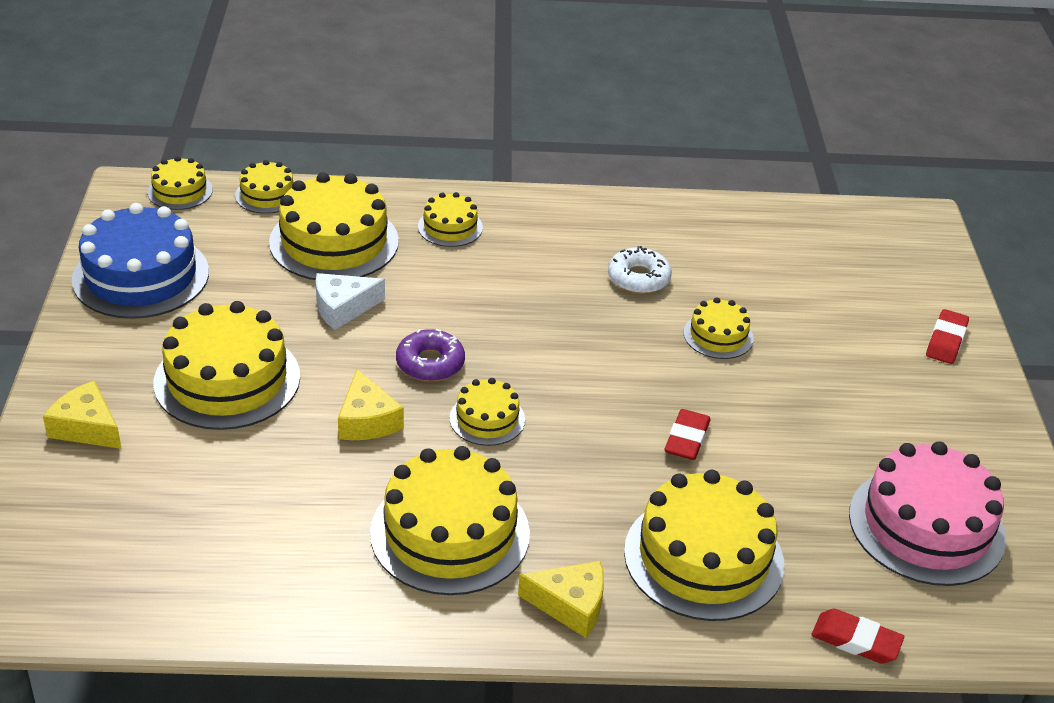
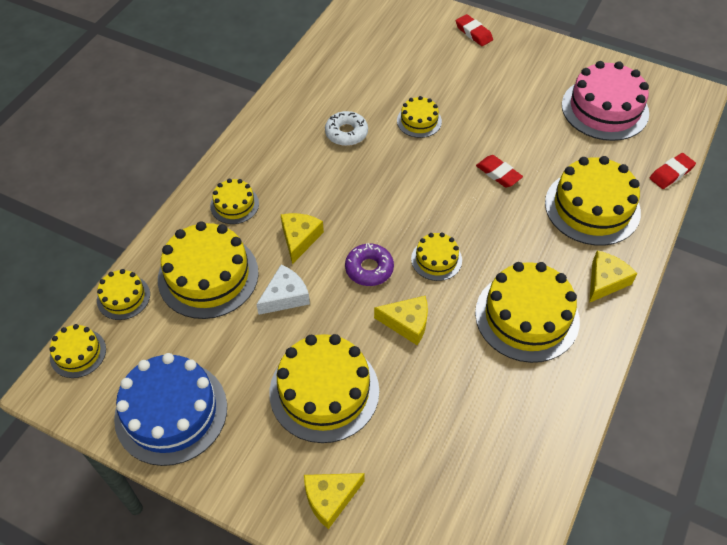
camera: 60 degrees left, 15 degrees up
(343, 308) = (285, 296): white cheese -> white cheese turned 135 degrees counterclockwise
(436, 292) = (299, 239): none -> yellow cheese

